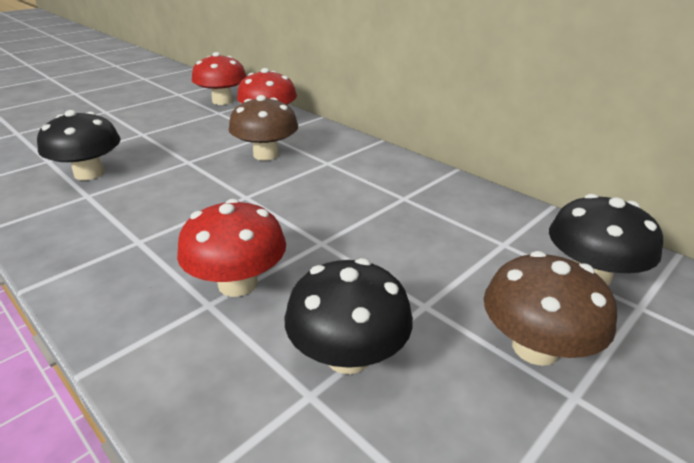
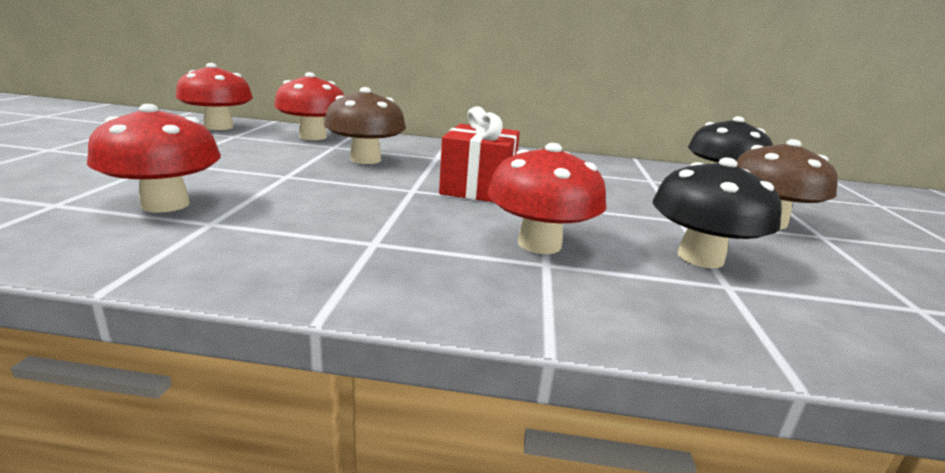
camera: 40 degrees left, 10 degrees down
(89, 173) = (165, 204): black mushroom -> red mushroom
(298, 208) = (478, 188): none -> red gift

